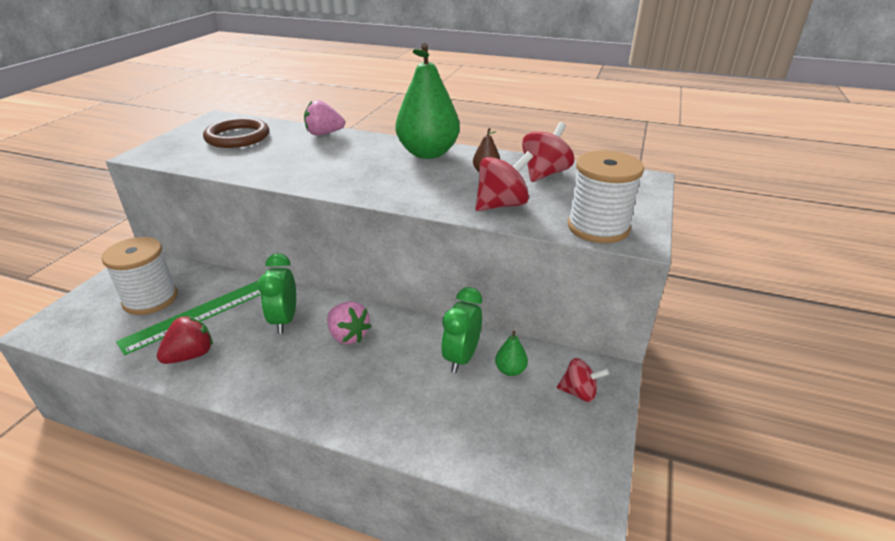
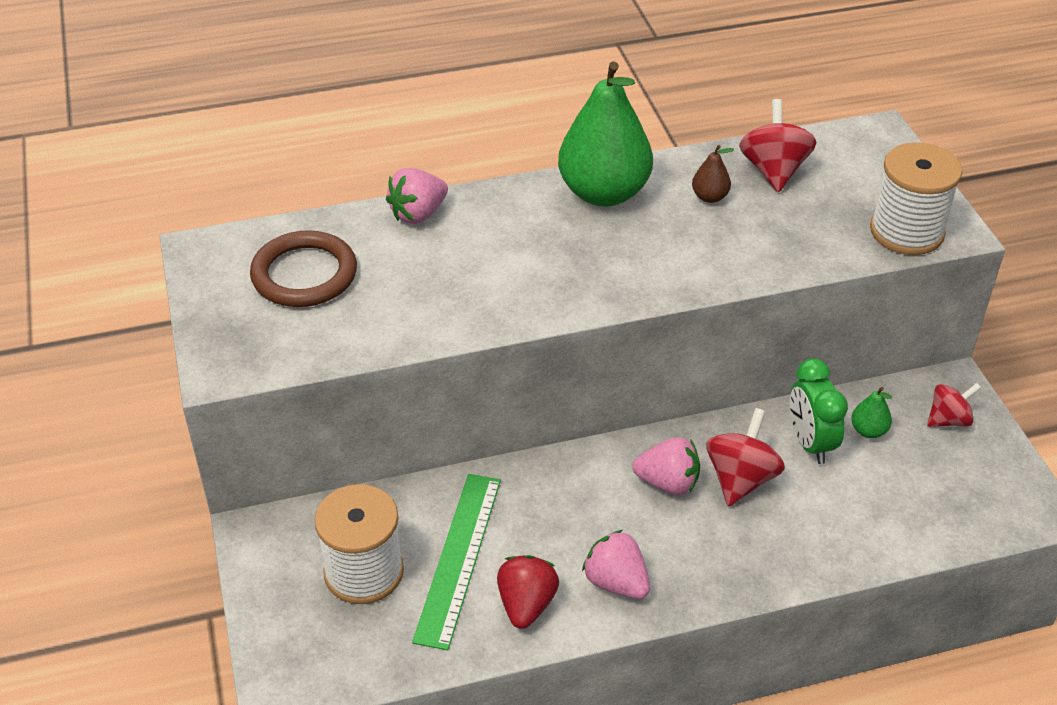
camera: 35 degrees left, 10 degrees up
(248, 371) = (616, 582): none -> pink strawberry
(284, 320) = (573, 505): green clock -> none
(501, 205) = (785, 243): red spinning top -> red spinning top (741, 479)

